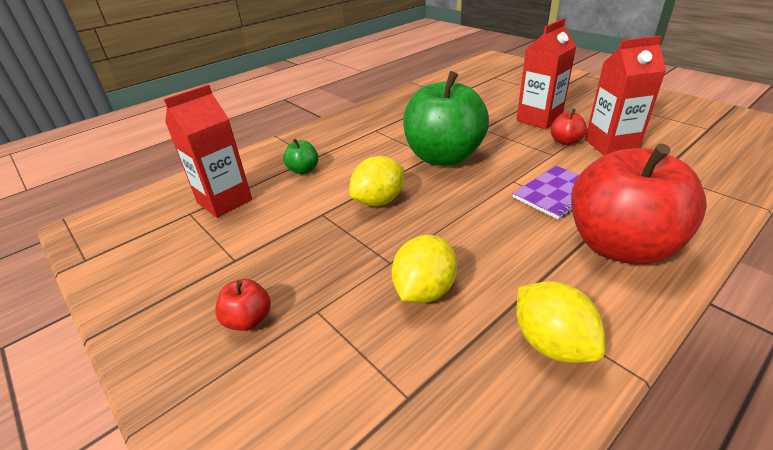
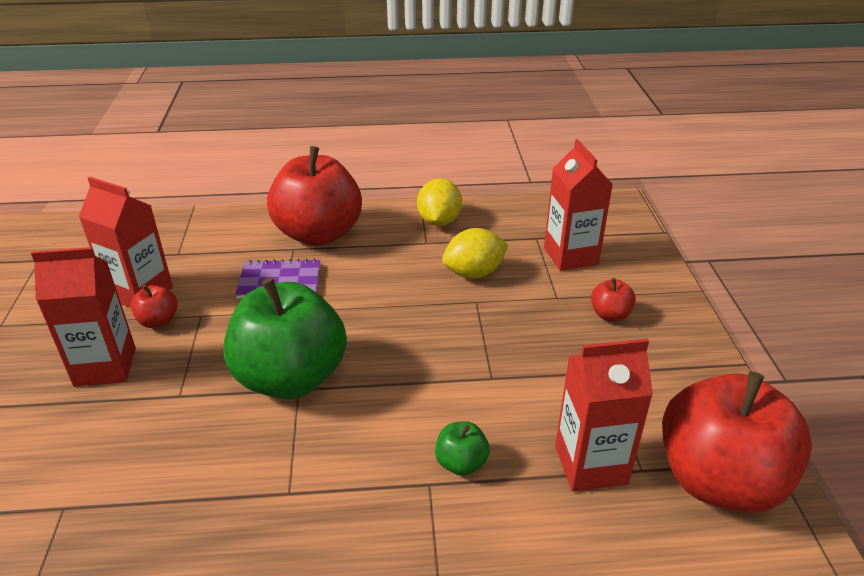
camera: 145 degrees left, 0 degrees up
(133, 230) = (719, 480): none -> red apple
(338, 388) = (570, 256): none -> red carton
(379, 201) = (424, 360): yellow lemon -> none

